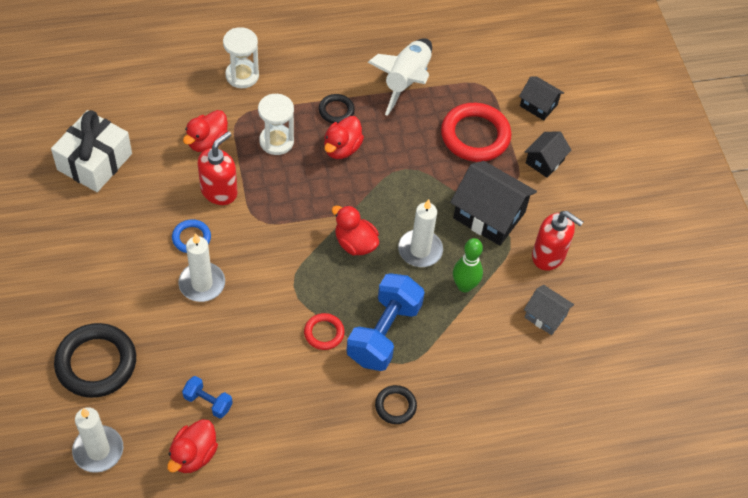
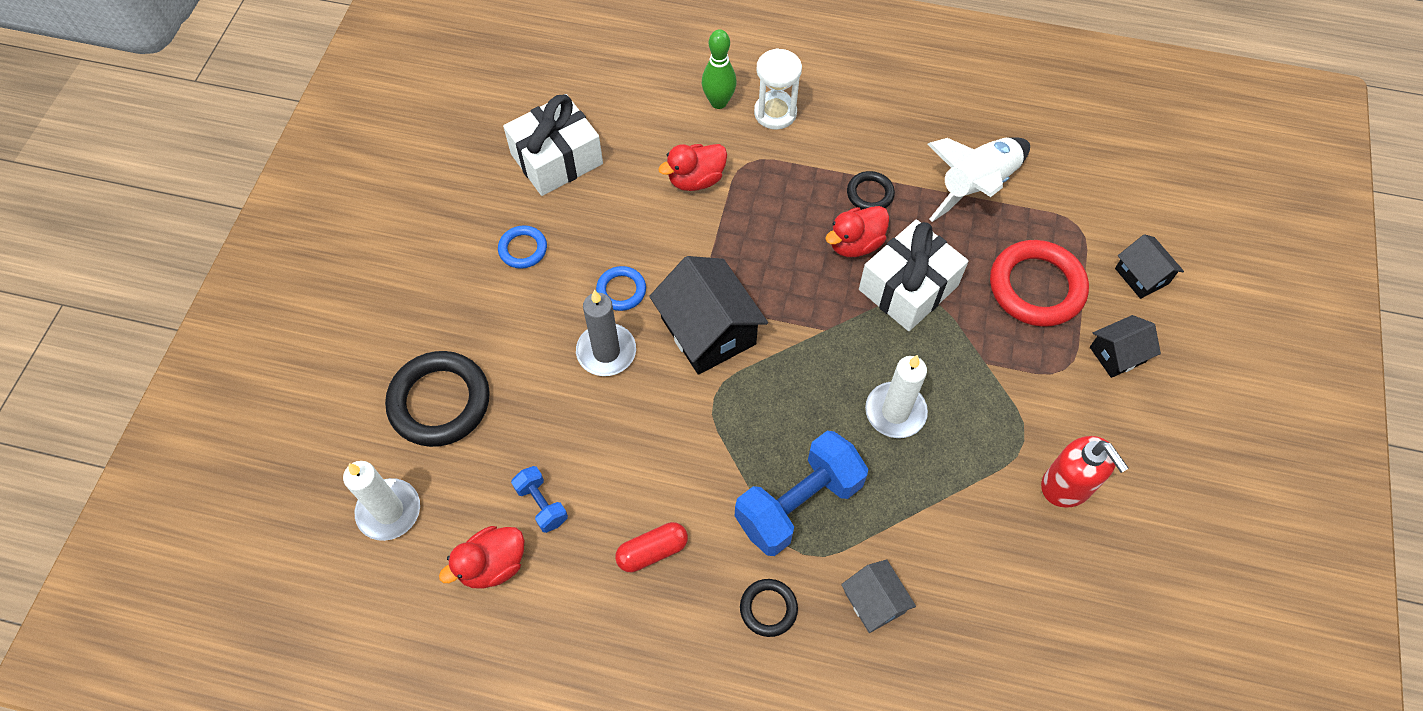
camera: 30 degrees right, 5 degrees up
(102, 235) = (523, 249): none -> blue ring
(202, 284) = (606, 352): white candle -> grey candle
(219, 191) = (681, 245): red soap dispenser -> none
(276, 141) = (778, 207): white hourglass -> none
(301, 402) = (652, 551): none -> red capsule
(324, 333) = (723, 473): red ring -> none
(355, 243) = (815, 371): red duck -> none
(391, 165) = (908, 287): none -> white gift
(464, 286) = (932, 482): green bowling pin -> green bowling pin (718, 102)
(489, 215) = (1008, 399): black house -> black house (708, 331)
(545, 316) = (1025, 568): grey house -> grey house (874, 602)

